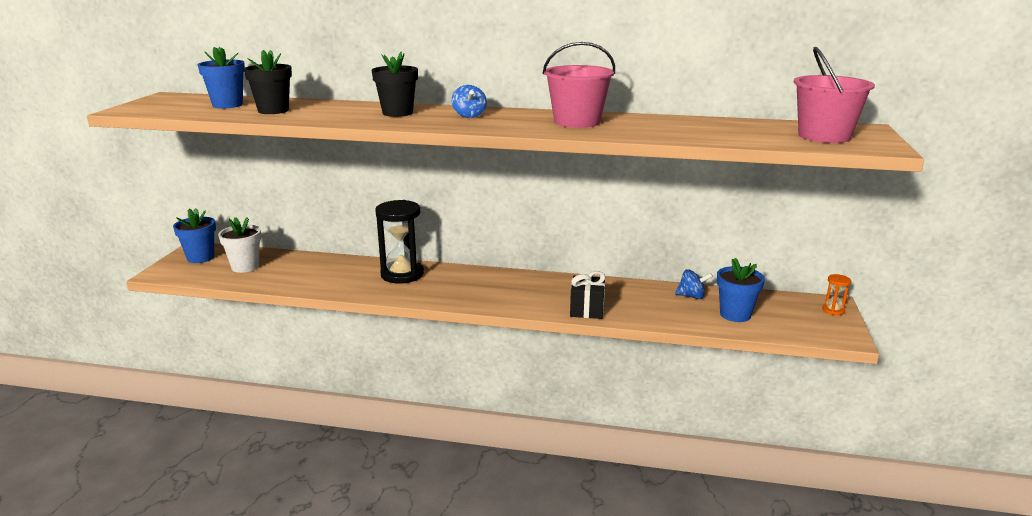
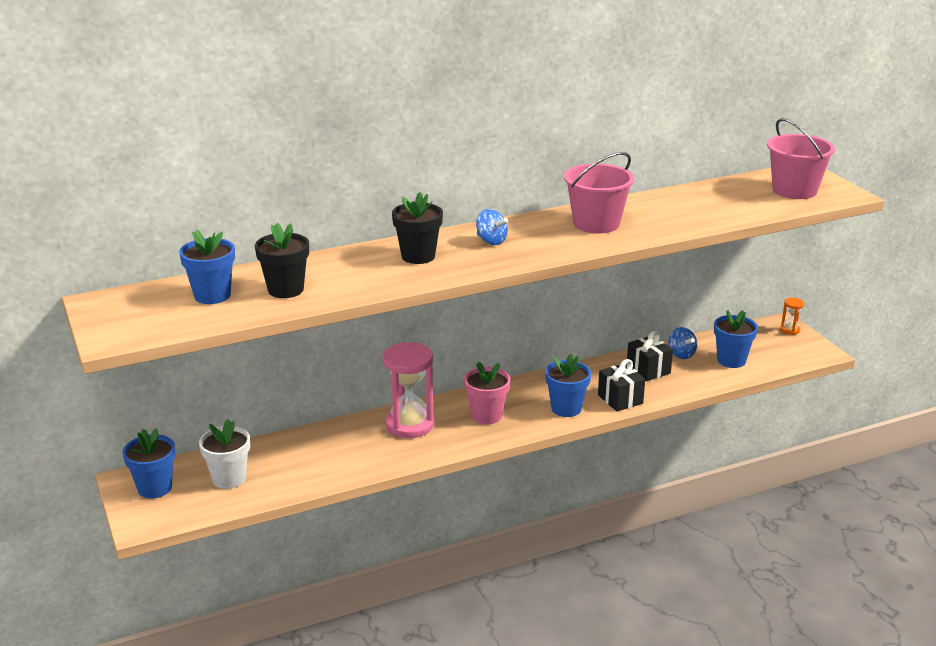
camera: 35 degrees left, 5 degrees up
(402, 274) = (409, 425): black hourglass -> pink hourglass
(464, 286) = (486, 416): none -> pink flower pot
(532, 301) = (566, 408): none -> blue flower pot
(644, 298) = (648, 370): none -> black gift
(691, 296) = (681, 354): blue spinning top -> blue spinning top turned 90 degrees clockwise

